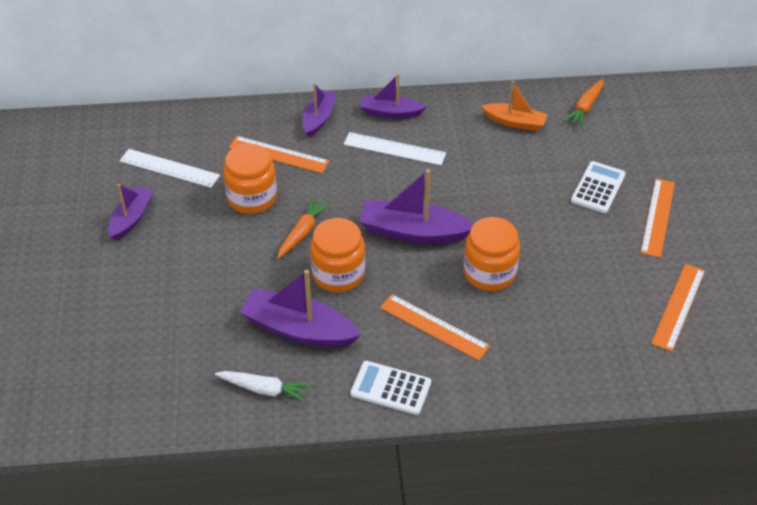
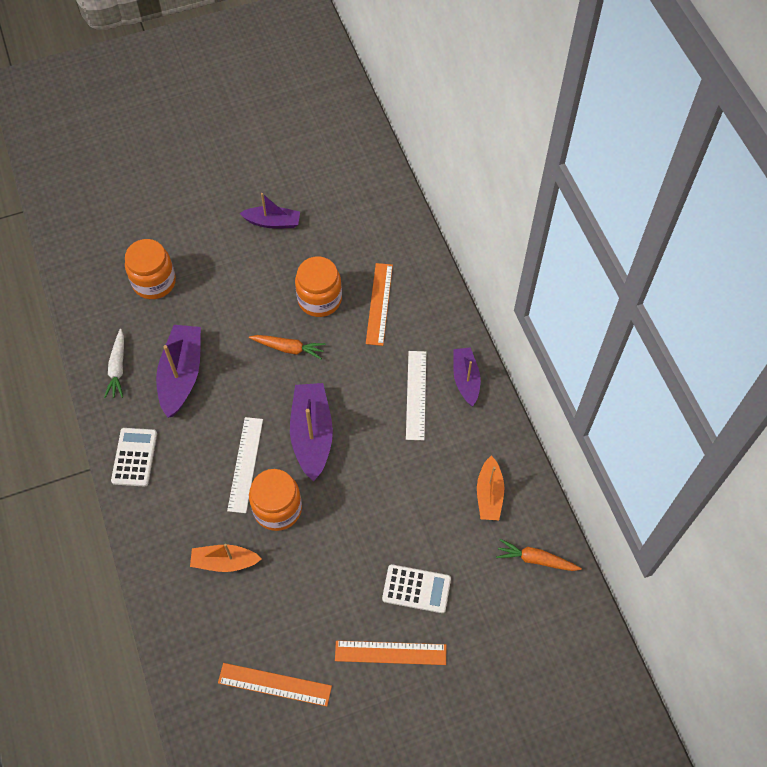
camera: 75 degrees right, 15 degrees up
(169, 168) = (337, 228): white ruler -> white ruler (245, 464)
(319, 118) = (437, 322): purple boat -> none
(338, 274) = (248, 388): orange jar -> orange jar (154, 282)
(434, 326) = (205, 476): orange ruler -> none
(539, 326) = (224, 562): none -> orange boat

